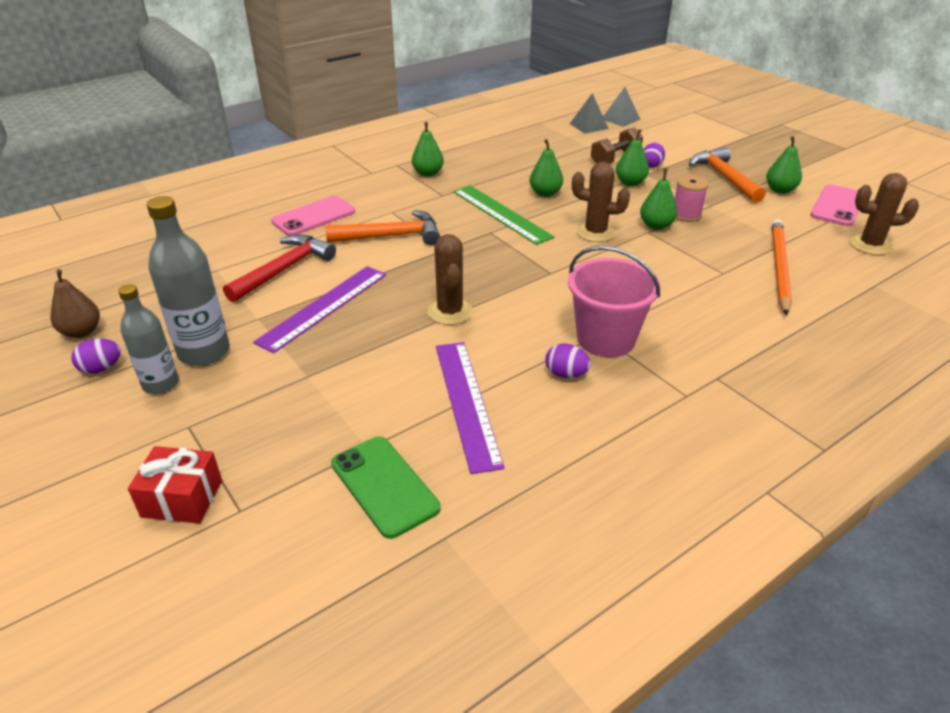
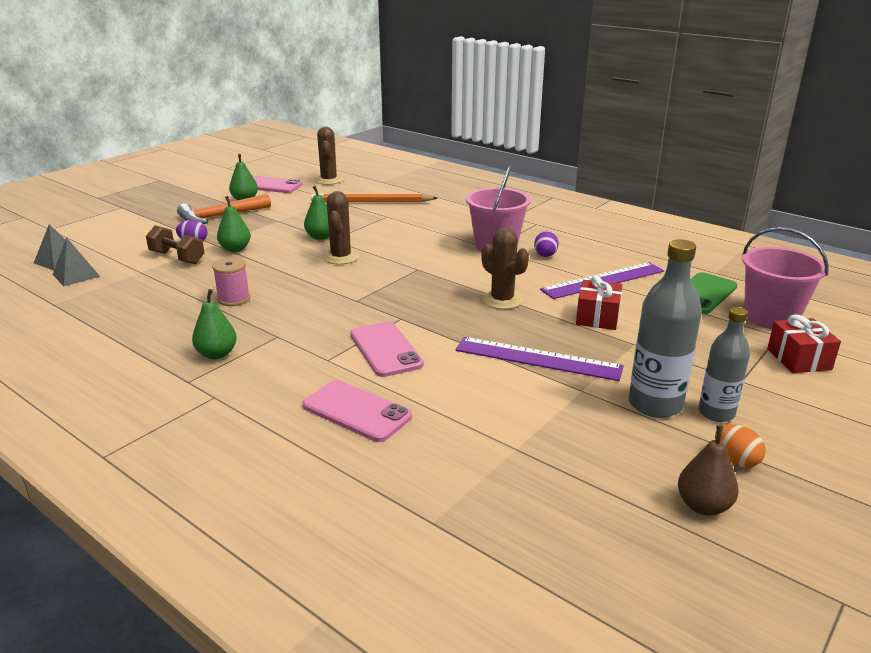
camera: 105 degrees left, 10 degrees down
(101, 368) = (736, 460): purple egg -> orange egg
(284, 270) = (488, 399): red hammer -> none
(284, 528) = (770, 317): none -> pink bucket
(376, 367) = (597, 317): none -> red gift
(391, 236) = (385, 349): orange hammer -> pink phone
(450, 312) = (502, 300): brown cactus -> brown cactus turned 75 degrees clockwise
(501, 214) = (316, 299): green ruler -> none
(545, 193) = (264, 283): green pear -> none
(686, 215) = (297, 228): pink spool -> pink spool (234, 299)

